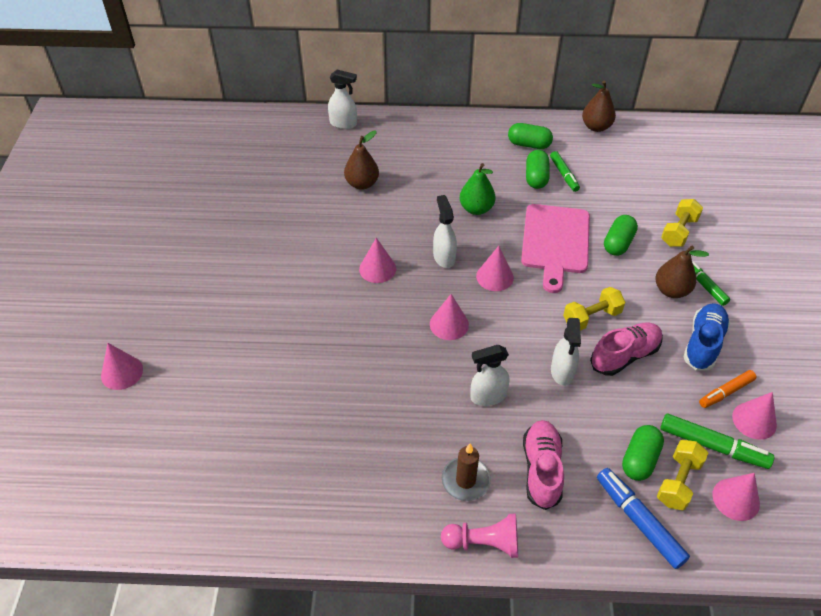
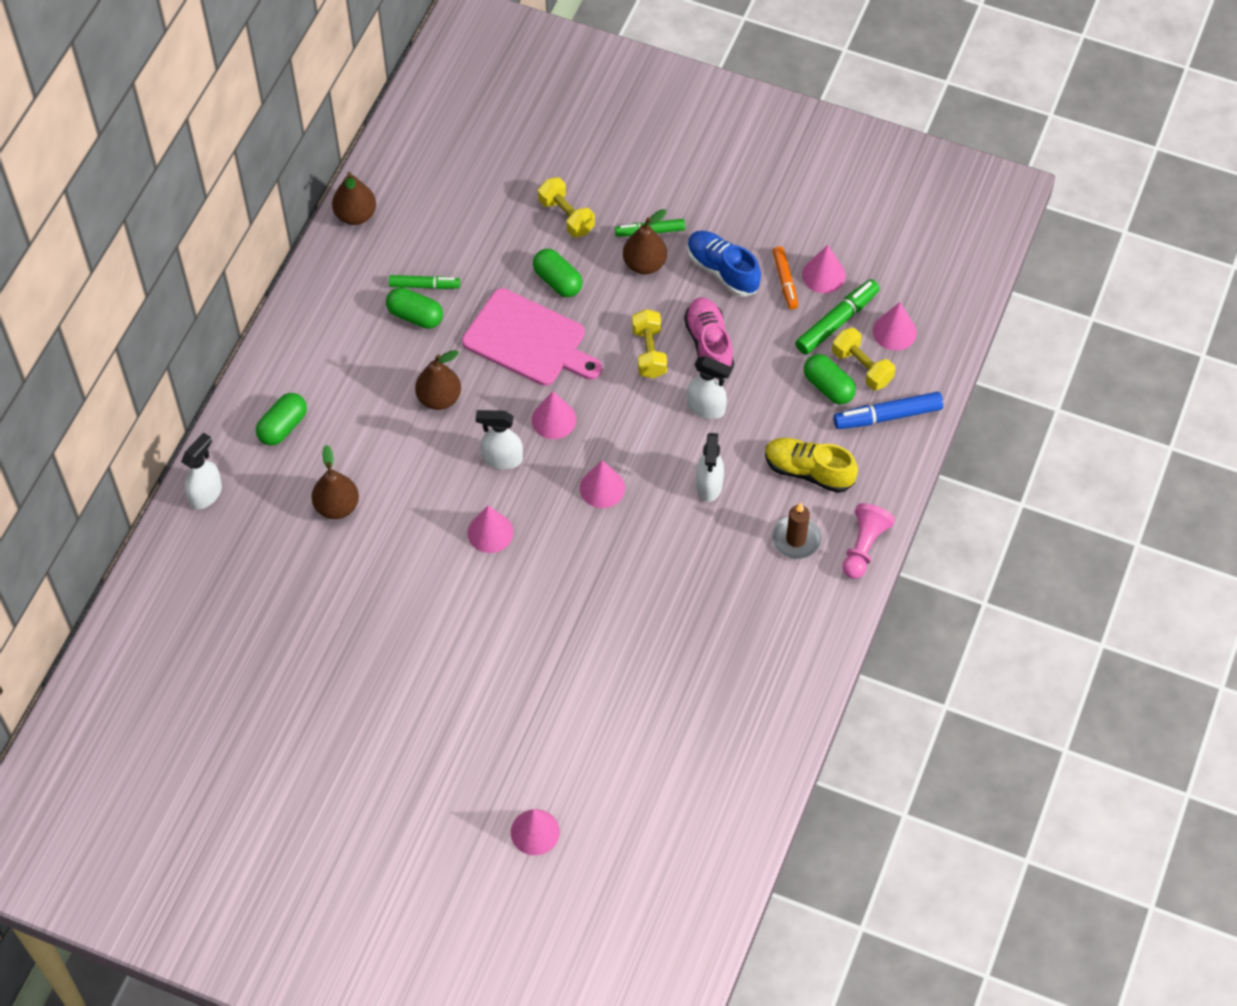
camera: 70 degrees left, 10 degrees up
(476, 209) = (439, 398): green pear -> brown pear
(529, 144) = (352, 299): green capsule -> green capsule (283, 427)
(541, 469) = (808, 471): pink shoe -> yellow shoe

